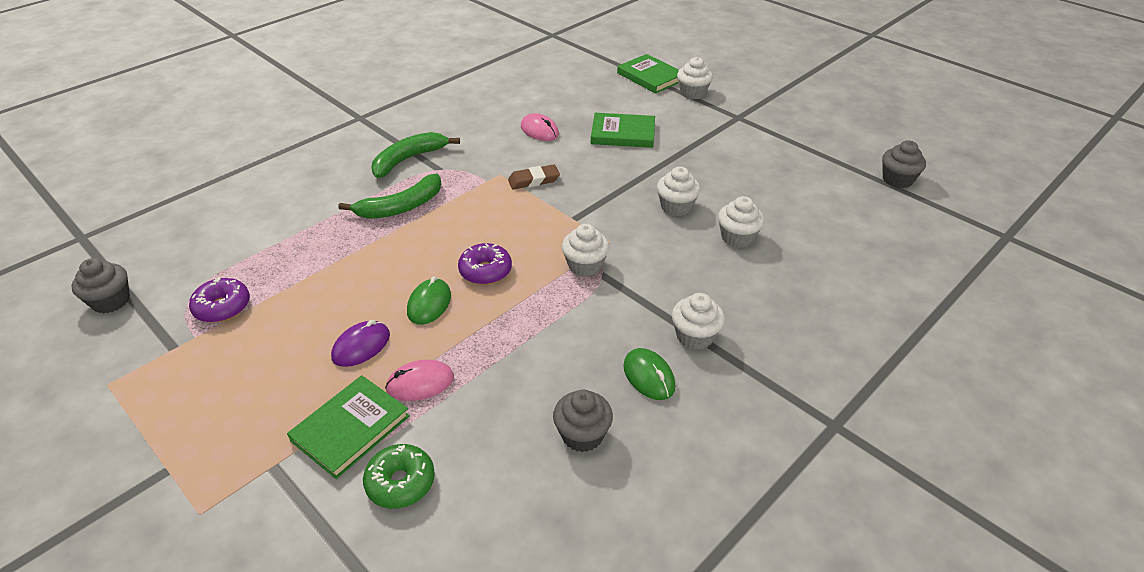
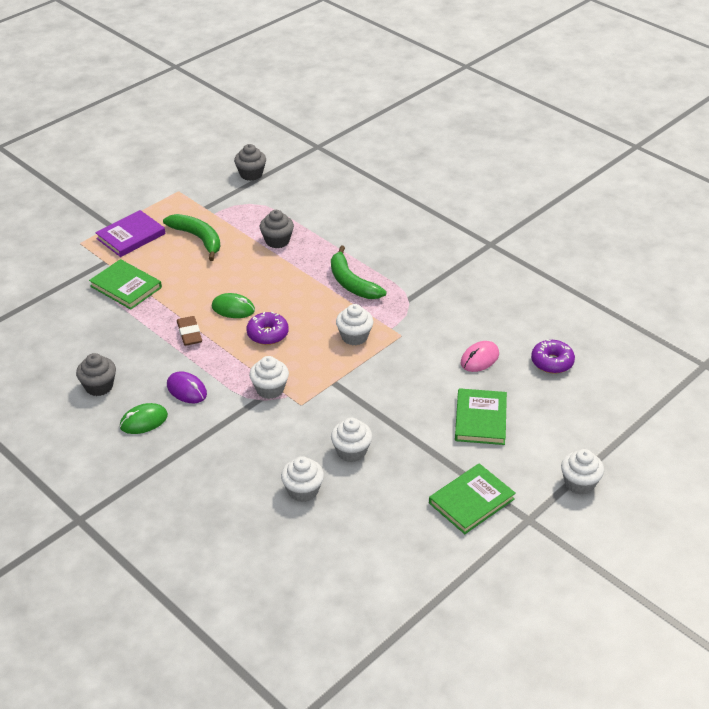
camera: 90 degrees right, 0 degrees up
(212, 437) = (131, 236): none -> purple book
(222, 307) = (240, 218): purple donut -> purple donut (552, 362)
(361, 346) = (195, 282): purple mouse -> purple mouse (186, 390)
(400, 482) = (81, 311): green donut -> none
(409, 159) = (422, 280): green banana -> green banana (198, 239)
(420, 383) = (157, 311): pink mouse -> none
(533, 180) = (392, 357): brown eraser -> brown eraser (189, 333)
(650, 77) = (613, 448): green book -> green book (471, 501)
(695, 336) = (180, 449): white cupcake -> white cupcake (354, 336)
(897, 180) = (403, 646): grey cupcake -> grey cupcake (277, 241)

